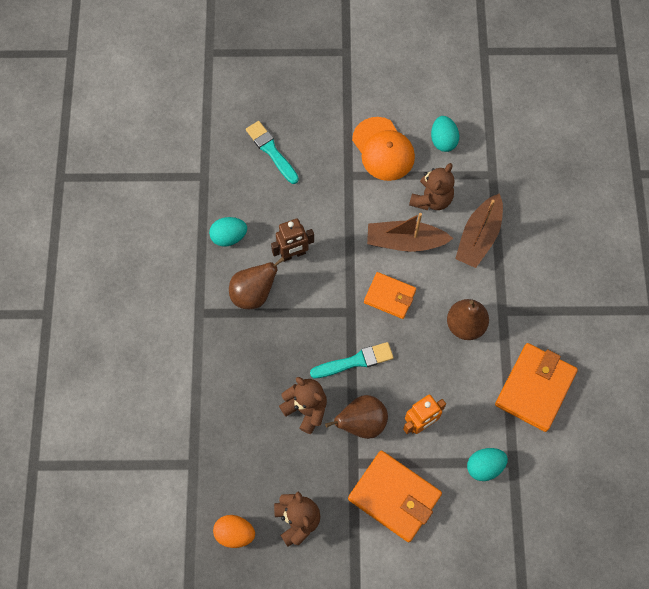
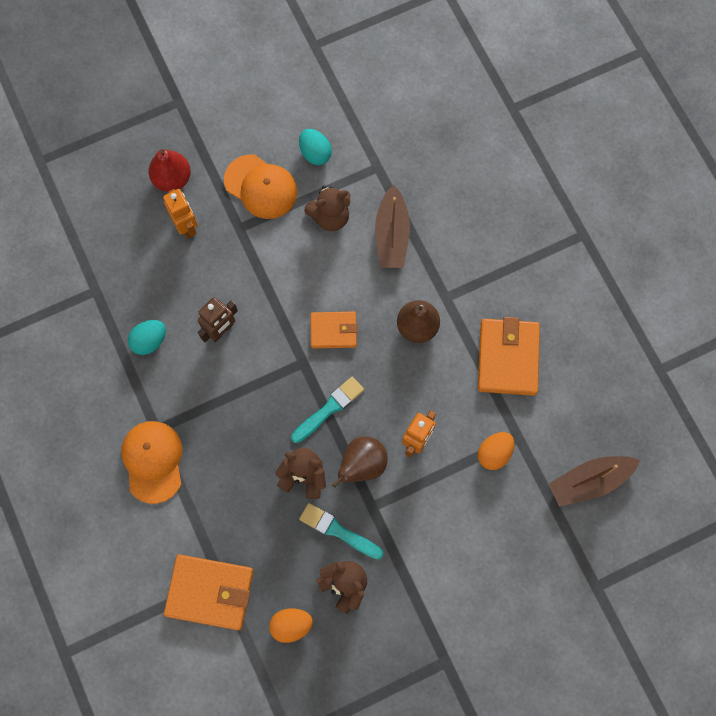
camera: 25 degrees left, 5 degrees up
(184, 338) = (153, 461): none -> orange cap
(254, 294) = (201, 387): brown pear -> none
(271, 151) = (151, 236): turquoise brush -> turquoise brush (338, 531)
(304, 155) = (186, 226): none -> orange robot
(311, 112) = (172, 179): none -> red pear
(394, 497) = (424, 520): orange wallet -> orange wallet (210, 592)
(405, 241) = (324, 270): brown boat -> brown boat (589, 481)
(431, 199) = (330, 217): brown teddy bear -> brown teddy bear turned 60 degrees clockwise
(484, 466) = (494, 453): turquoise egg -> orange egg

